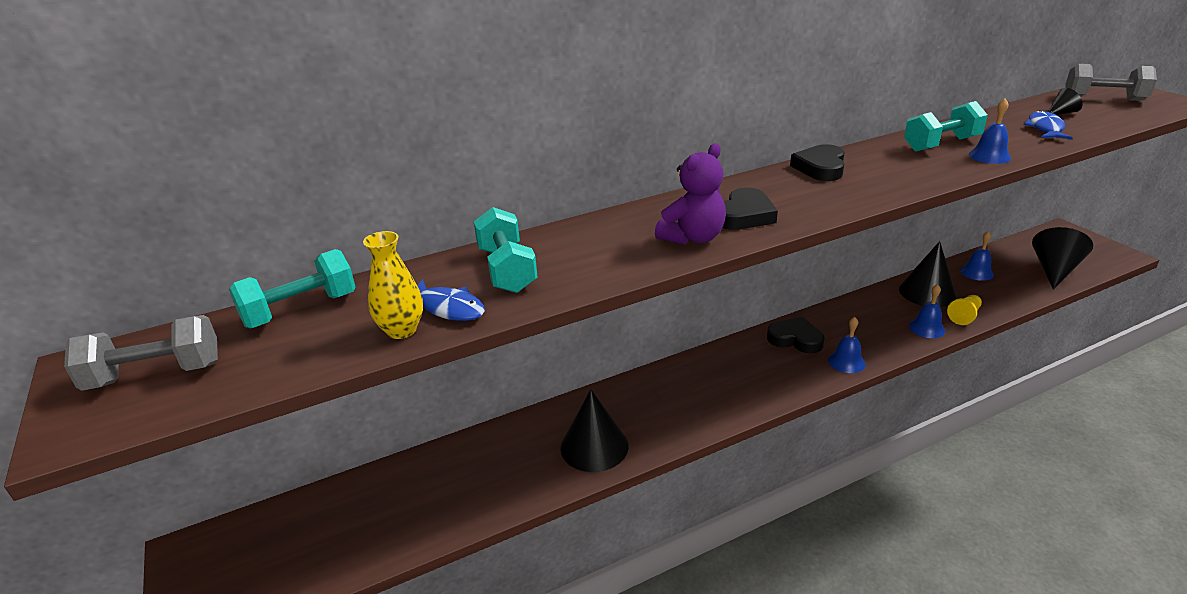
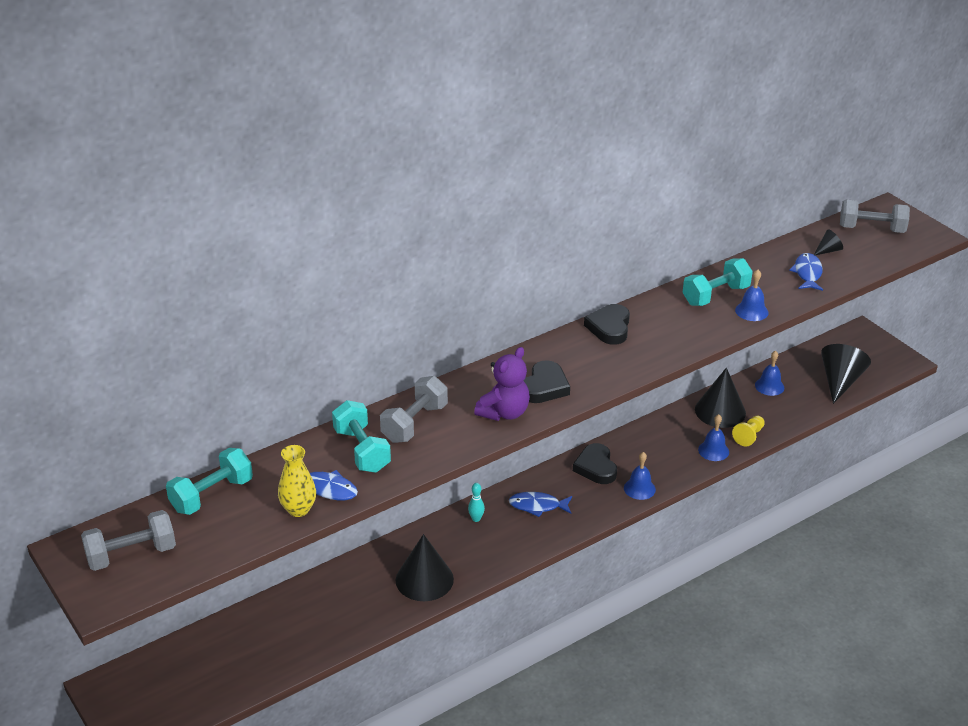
camera: 10 degrees left, 5 degrees up
(579, 245) = (414, 423): none -> grey dumbbell
(661, 384) = (476, 519): none -> turquoise bowling pin
(730, 374) = (537, 506): none -> blue fish
(795, 339) = (596, 467): black heart -> black heart turned 120 degrees counterclockwise

